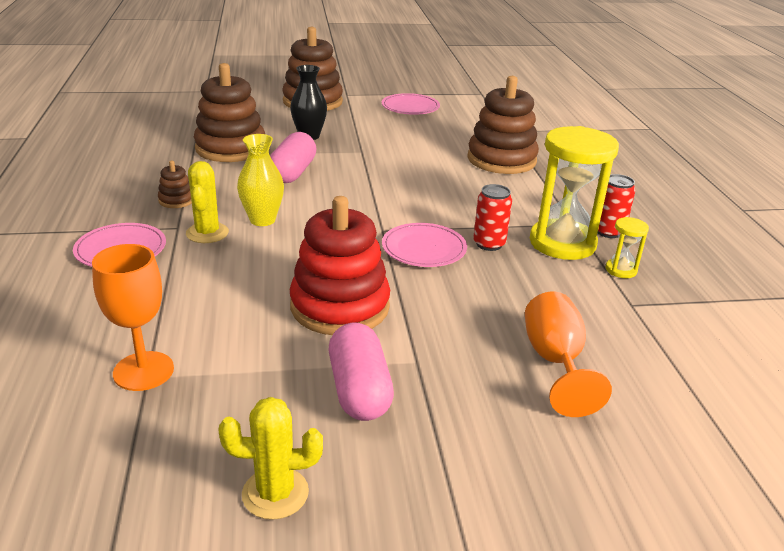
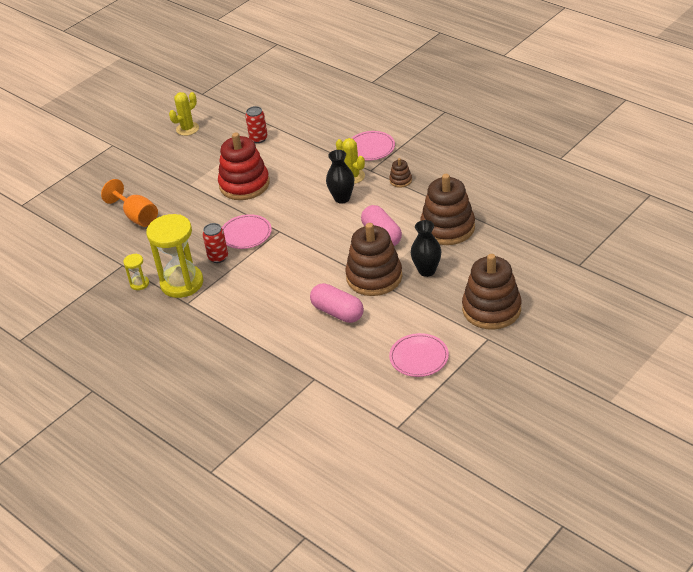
camera: 145 degrees right, 10 degrees up
(143, 371) = (276, 126): orange goblet -> none
(262, 220) = (342, 198): yellow vase -> black vase
(359, 390) = (197, 164): pink capsule -> pink capsule (337, 312)
(501, 160) = (282, 336): brown stacking toy -> brown stacking toy (374, 277)
(608, 232) = (163, 309): red can -> red can (258, 138)

